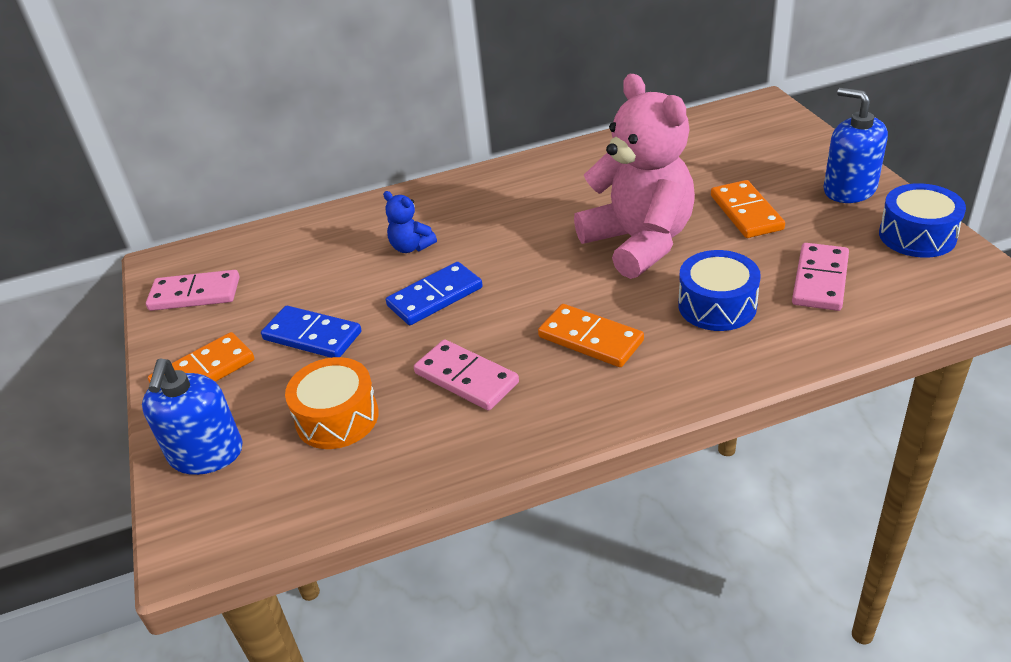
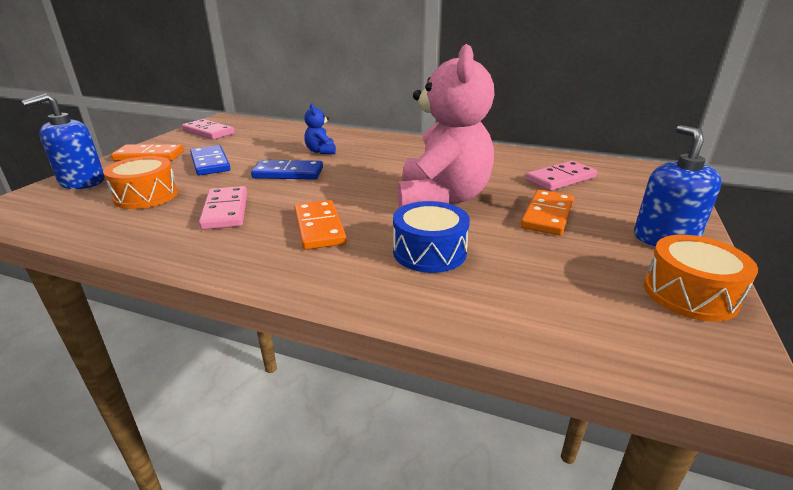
camera: 35 degrees right, 10 degrees down
(820, 280) = (539, 278): pink domino -> pink domino (560, 179)
(917, 235) = (689, 294): blue drum -> orange drum

